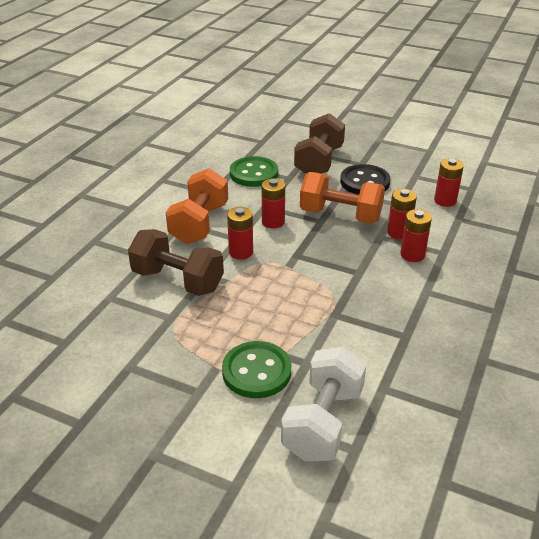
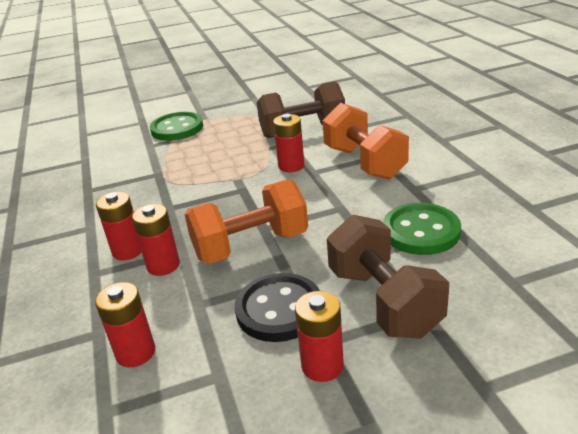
camera: 140 degrees right, 5 degrees down
(273, 222) = (307, 200): red battery -> red battery (322, 366)
(323, 422) = (111, 133): white dumbbell -> none

